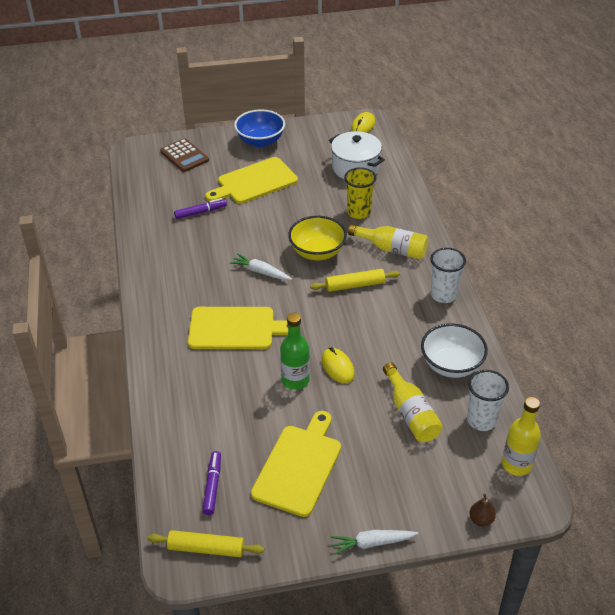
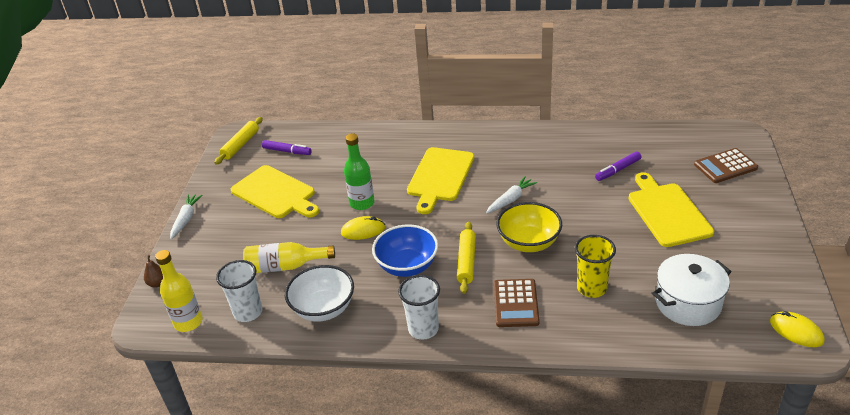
camera: 110 degrees right, 5 degrees down
(200, 212) = (617, 170): purple marker -> purple marker turned 60 degrees clockwise
(260, 141) = (755, 227): blue bowl -> blue bowl (407, 266)
(392, 249) = (516, 303): yellow bottle -> brown calculator

